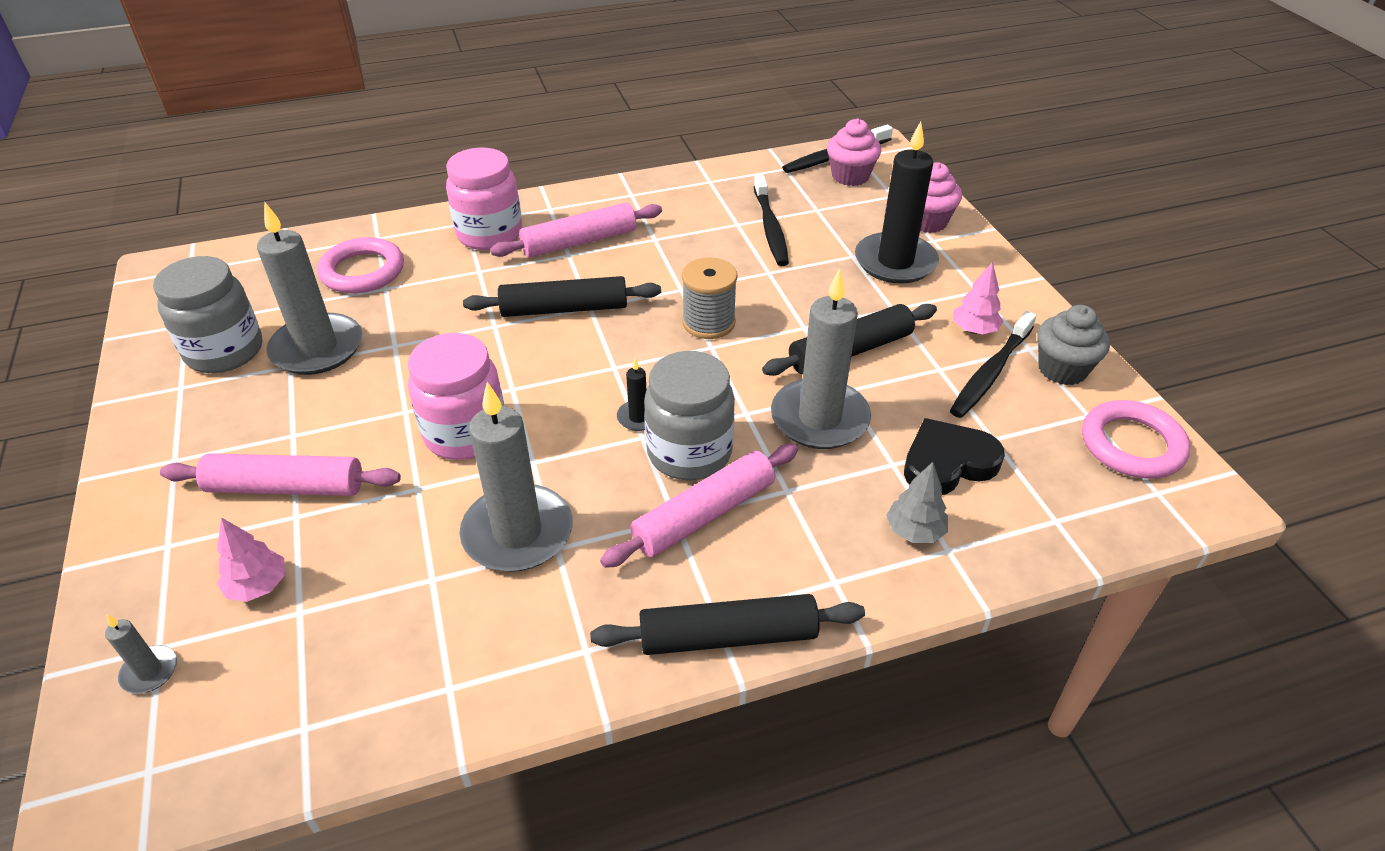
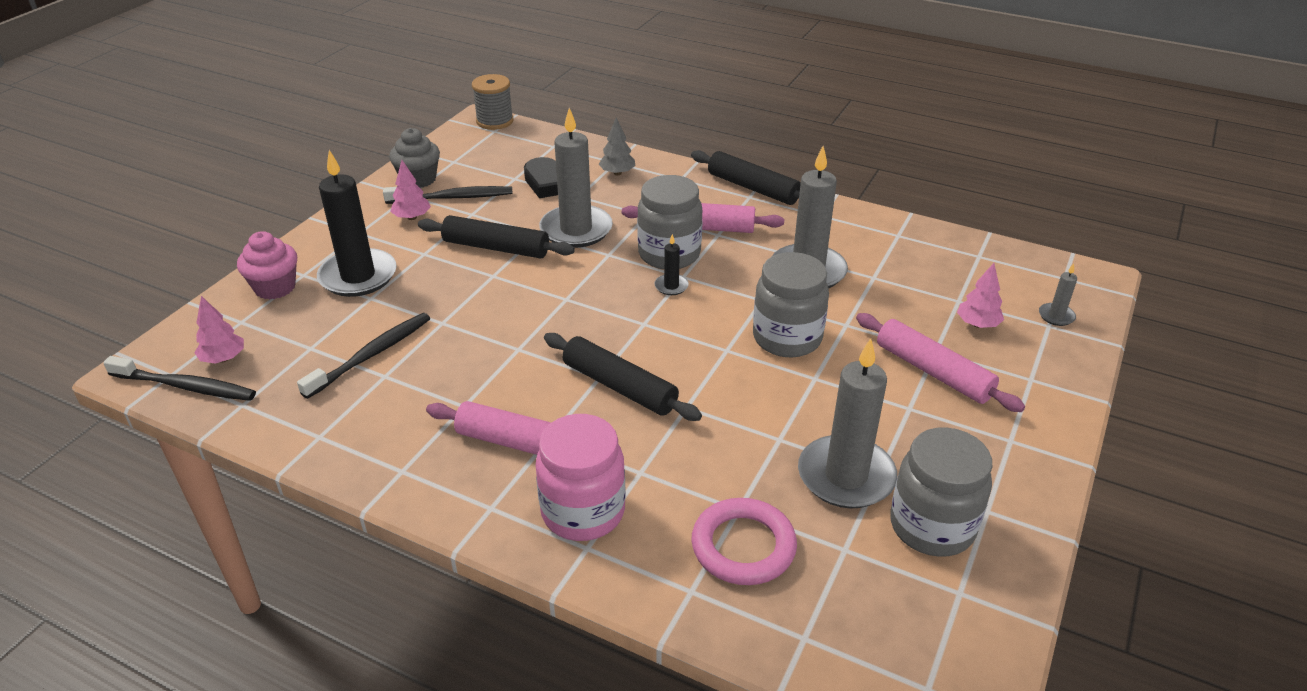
camera: 135 degrees left, 5 degrees down
(466, 433) = (787, 338): pink jar -> grey jar
(708, 323) = (542, 313): grey spool -> grey spool (495, 121)
(850, 176) = (223, 359): pink cupcake -> pink tree
(1132, 445) = (464, 144): pink ring -> none

